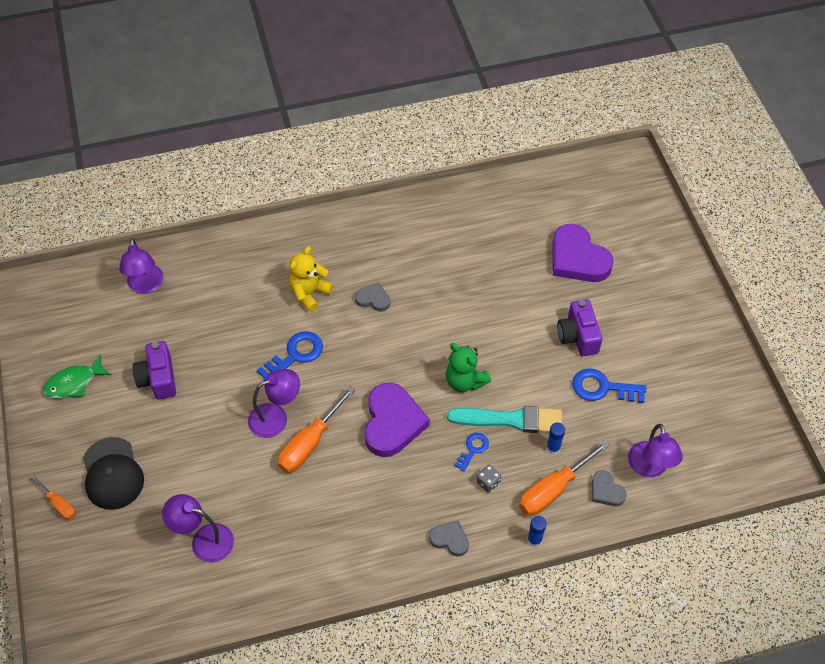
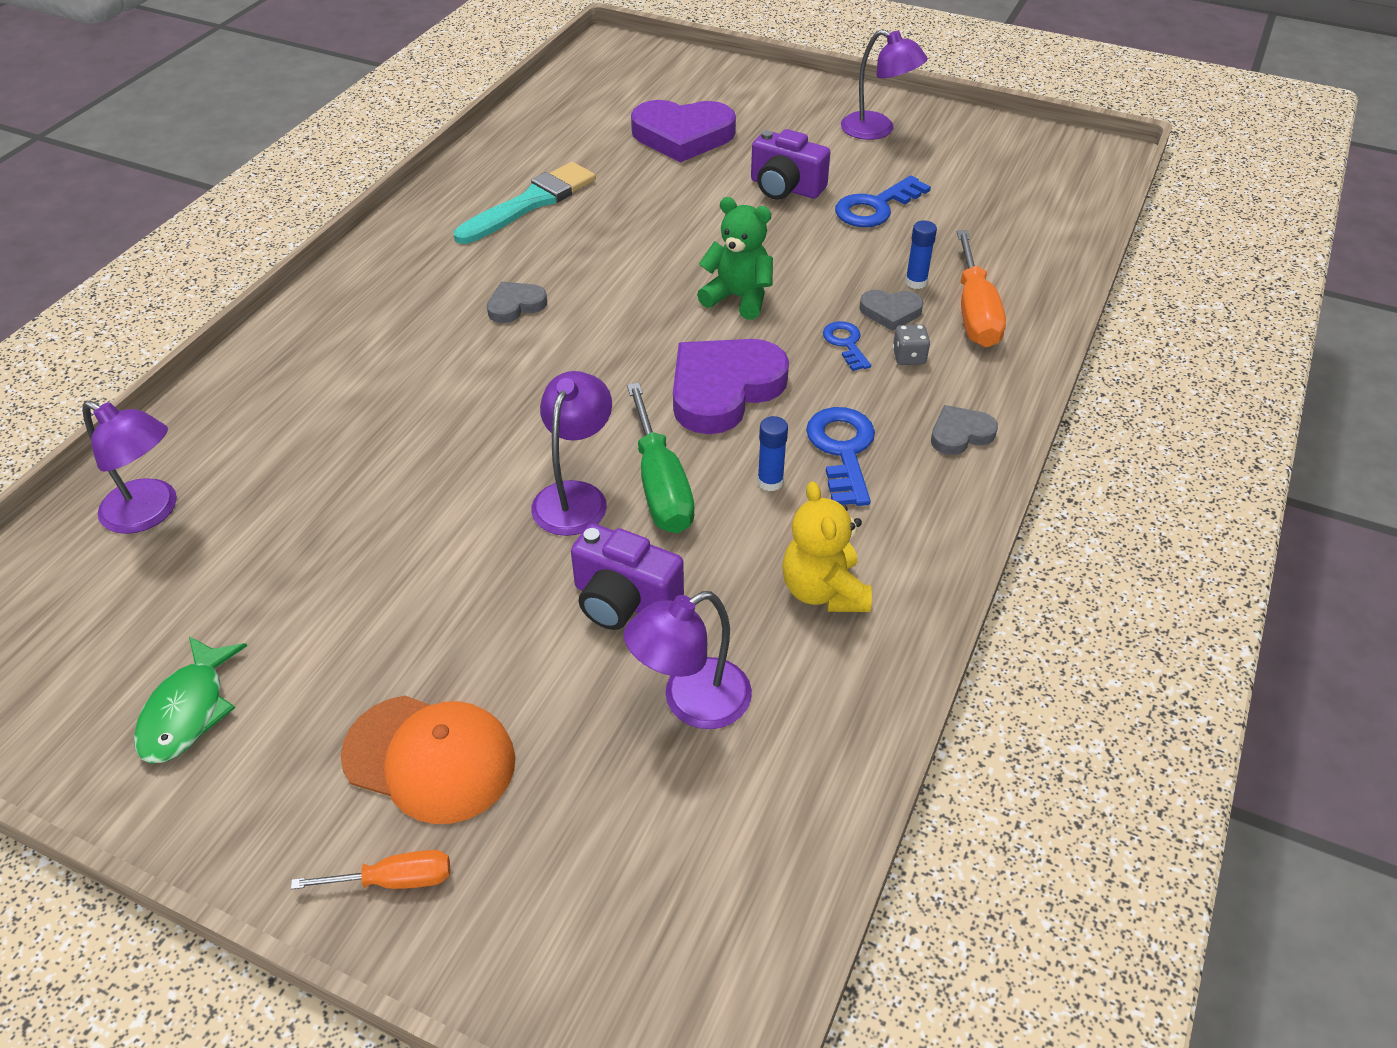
camera: 50 degrees left, 10 degrees down
(112, 474) = (430, 758): black cap -> orange cap
(158, 379) = (333, 593): purple camera -> purple camera (624, 600)
(295, 355) = (500, 421): blue key -> blue key (842, 450)
(309, 293) = (423, 354): yellow teddy bear -> yellow teddy bear (823, 591)
(310, 443) = (660, 485): orange screwdriver -> green screwdriver
(392, 423) = (724, 389): purple heart -> purple heart turned 90 degrees counterclockwise
(465, 381) = (738, 298): green teddy bear -> green teddy bear turned 150 degrees counterclockwise
(511, 420) = (839, 292): turquoise brush -> turquoise brush (530, 203)
(534, 540) = (1032, 364): blue glue stick -> blue glue stick (770, 482)
(606, 491) = (1018, 276): grey heart -> grey heart (890, 312)
(649, 468) = (1019, 231): purple lamp -> purple lamp (877, 130)

